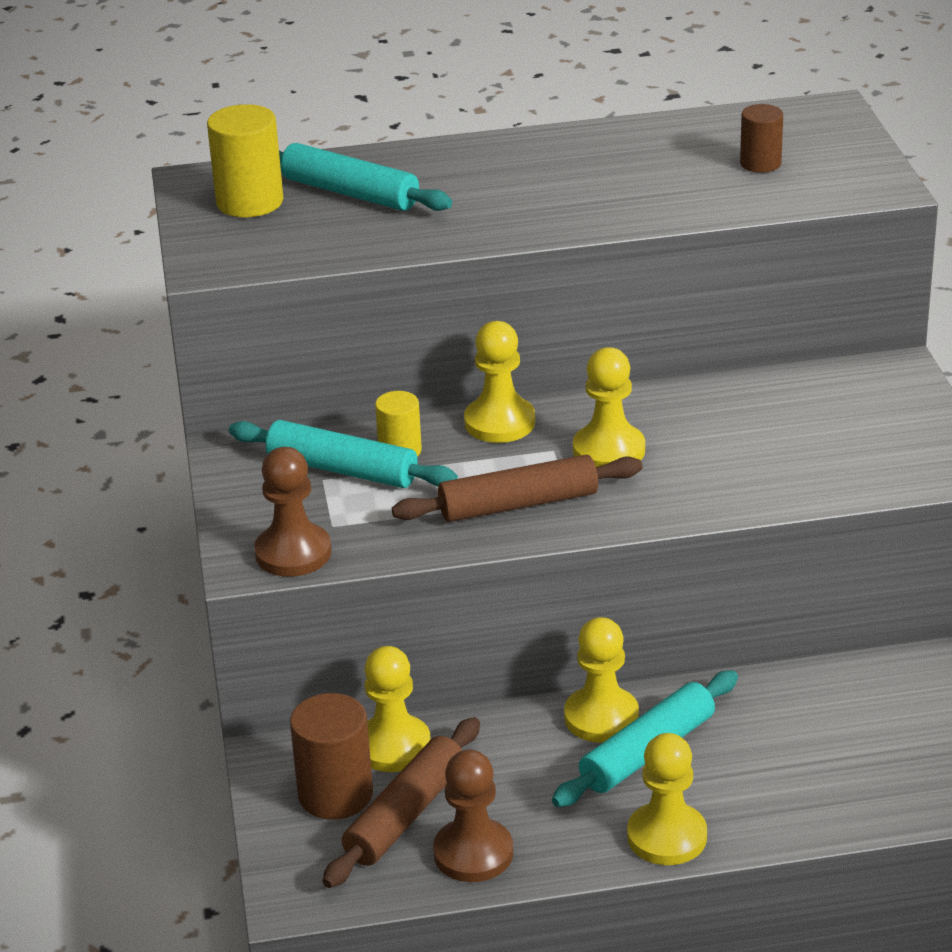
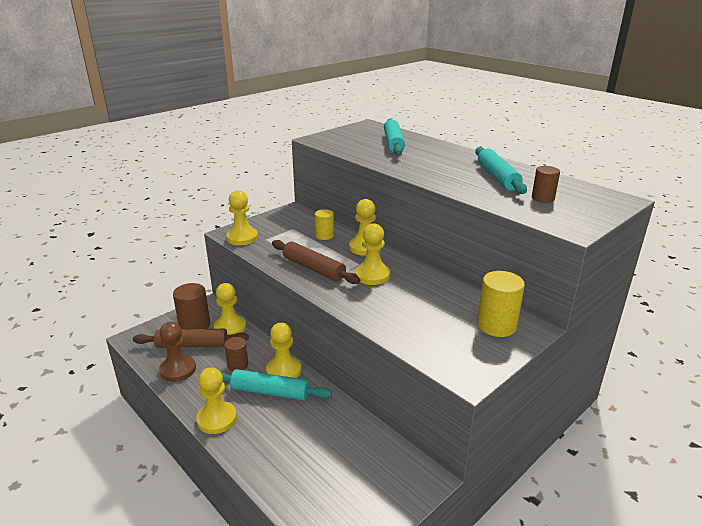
camera: 55 degrees right, 5 degrees down
(249, 202) = (365, 133): yellow cylinder -> yellow cylinder (496, 325)
(293, 553) = (242, 238): brown pawn -> yellow pawn
(342, 470) = (301, 230): turquoise rolling pin -> turquoise rolling pin (497, 177)
(532, 770) = (238, 365): none -> brown cylinder

